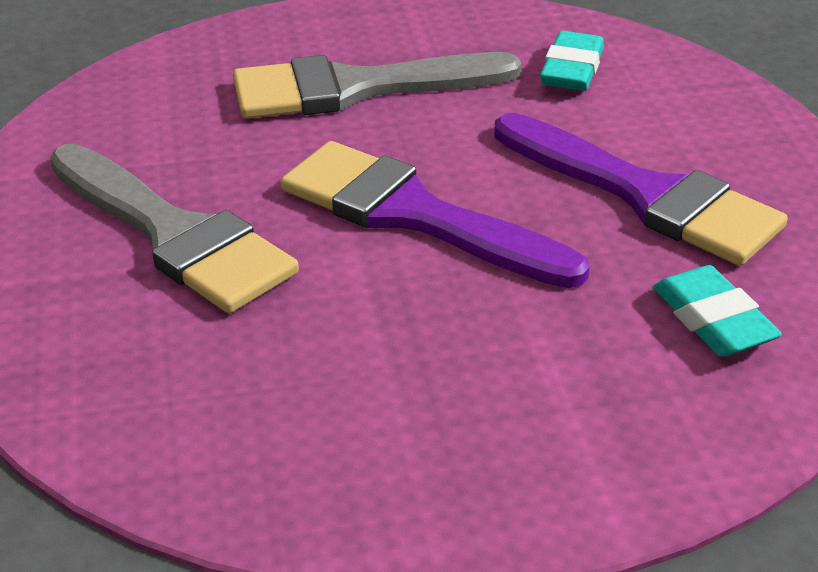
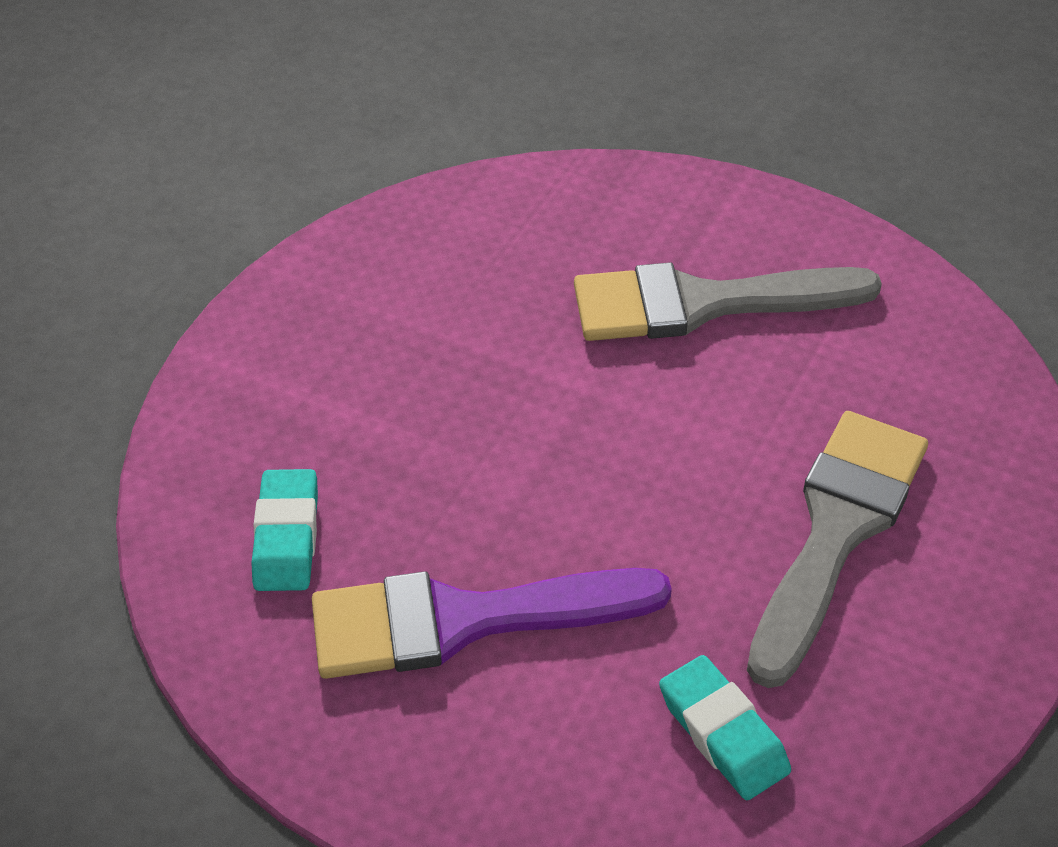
camera: 130 degrees right, 10 degrees up
(415, 215) = (593, 449): purple brush -> none
(713, 320) = (286, 537): turquoise eraser -> turquoise eraser turned 75 degrees clockwise

